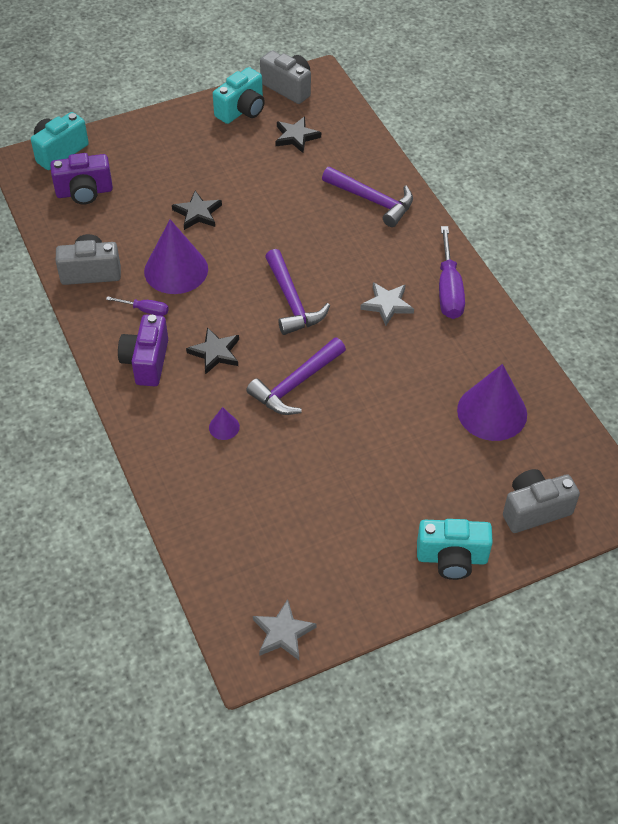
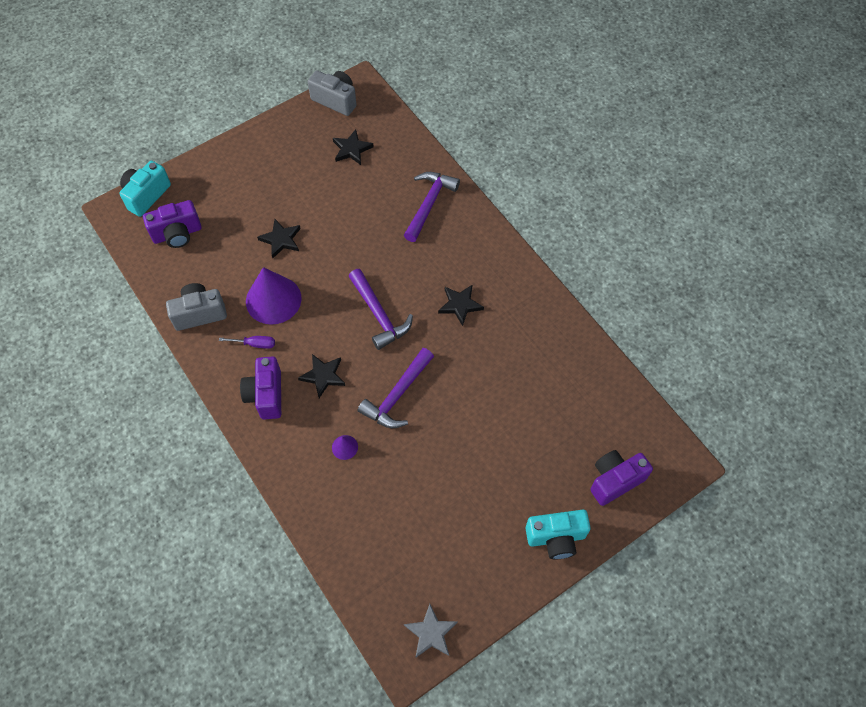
camera: 10 degrees left, 10 degrees up
(242, 110) = (299, 129): turquoise camera -> none
(372, 201) = (429, 204): purple hammer -> purple hammer turned 90 degrees counterclockwise
(387, 305) = (460, 305): grey star -> black star
(448, 289) = (508, 281): purple screwdriver -> none
(492, 412) = (565, 394): purple cone -> none
(534, 510) = (615, 480): grey camera -> purple camera

